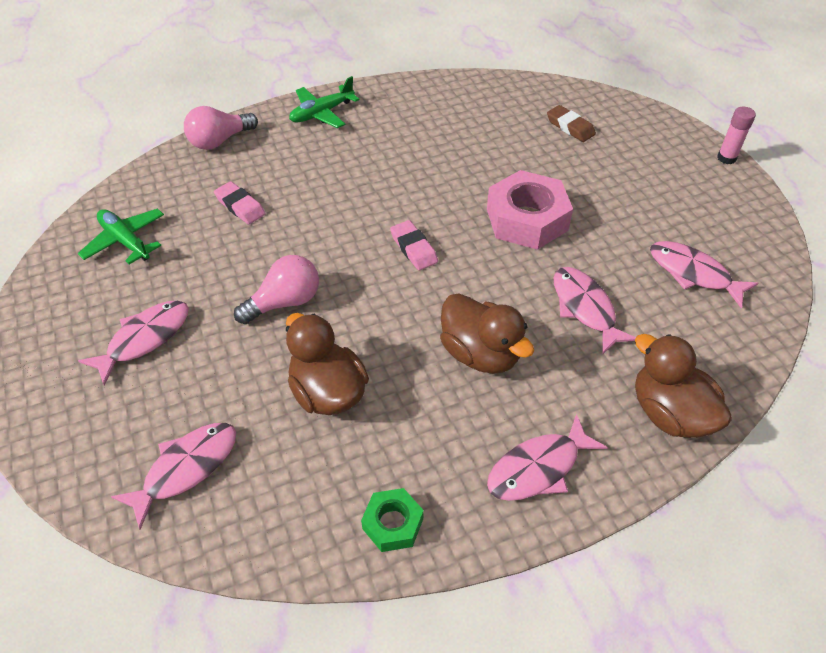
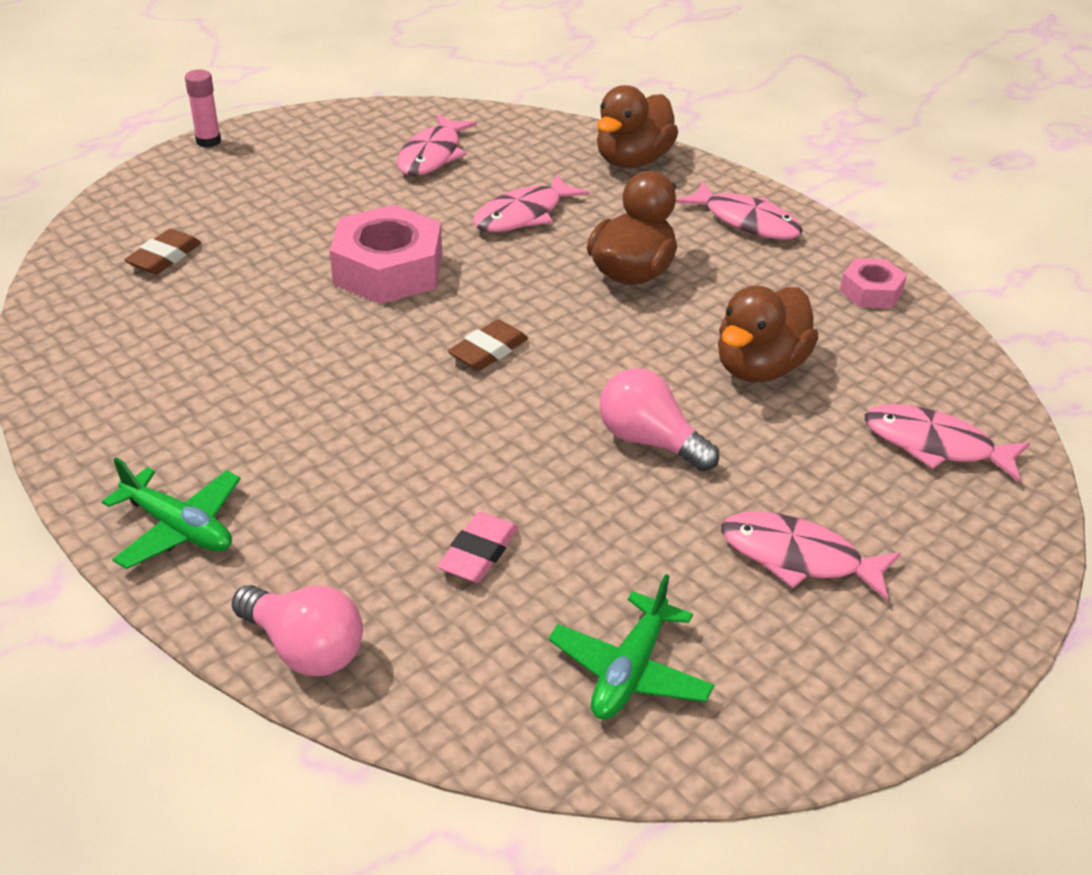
camera: 110 degrees left, 10 degrees down
(393, 524) = (871, 291): green nut -> pink nut
(413, 248) = (488, 351): pink eraser -> brown eraser

